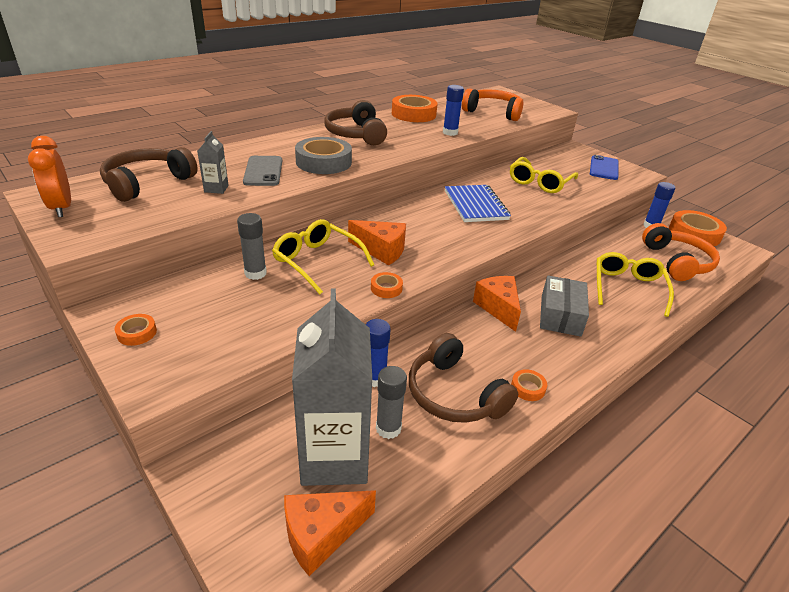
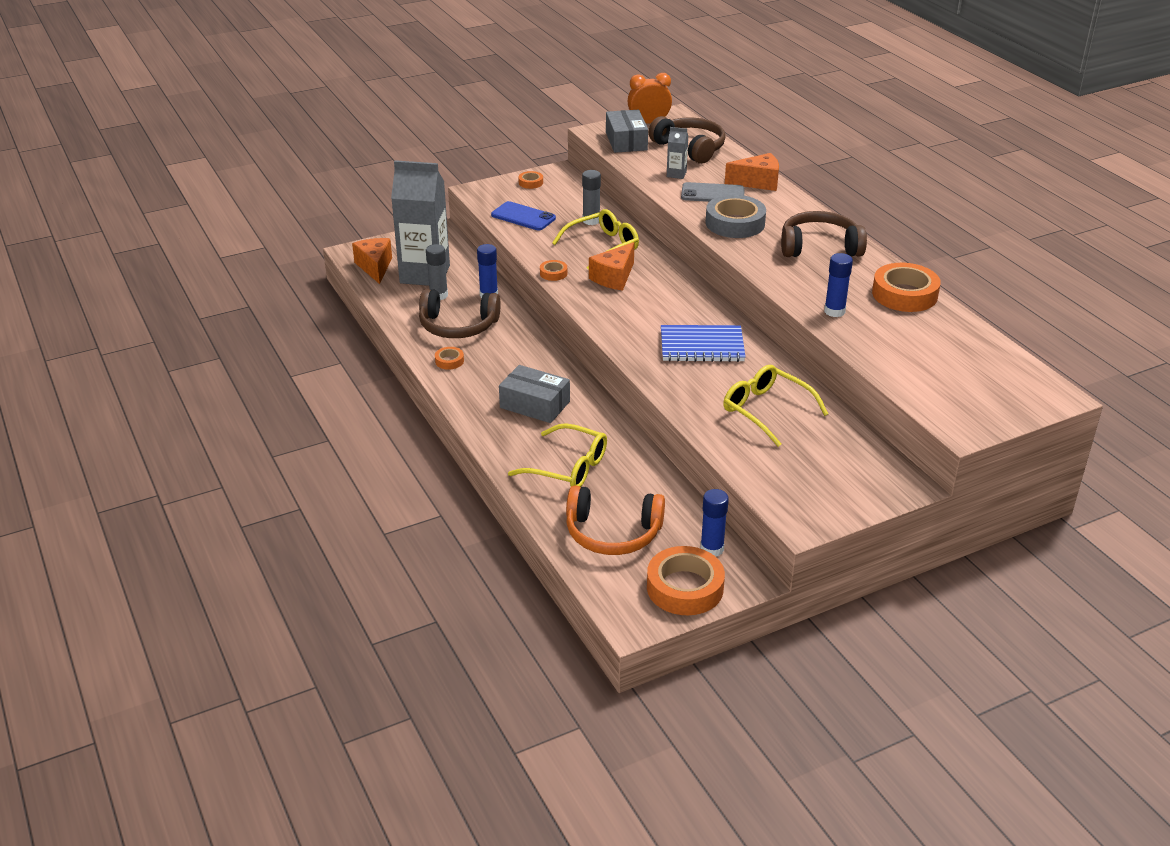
camera: 105 degrees right, 0 degrees up
(114, 220) = (626, 141): none -> grey box
(454, 394) = (458, 326): brown headphones -> brown headphones turned 150 degrees counterclockwise
(493, 112) = (932, 364): orange headphones -> none
(498, 308) = (557, 370): orange cheese -> orange cheese (758, 182)
(604, 168) = (821, 489): blue phone -> blue phone (523, 217)

